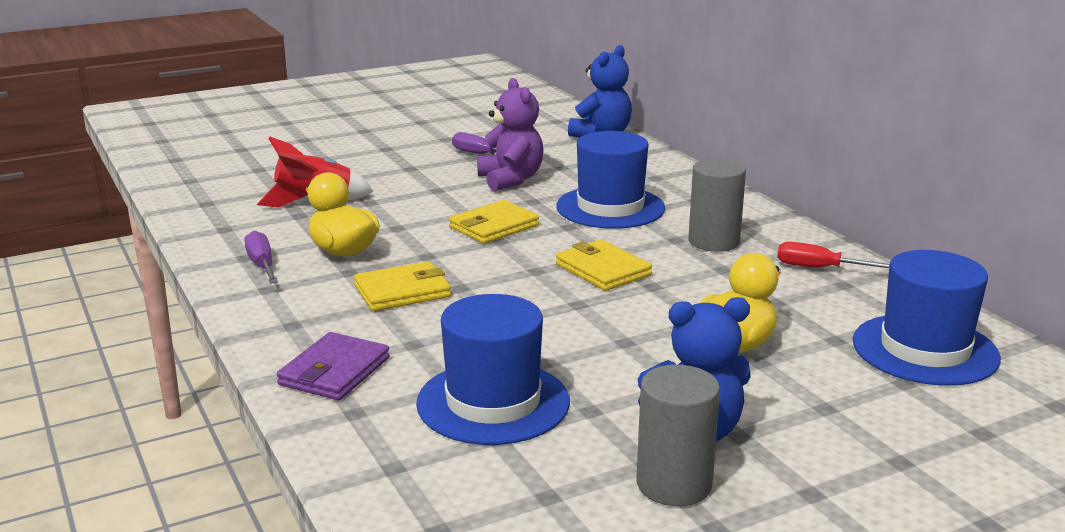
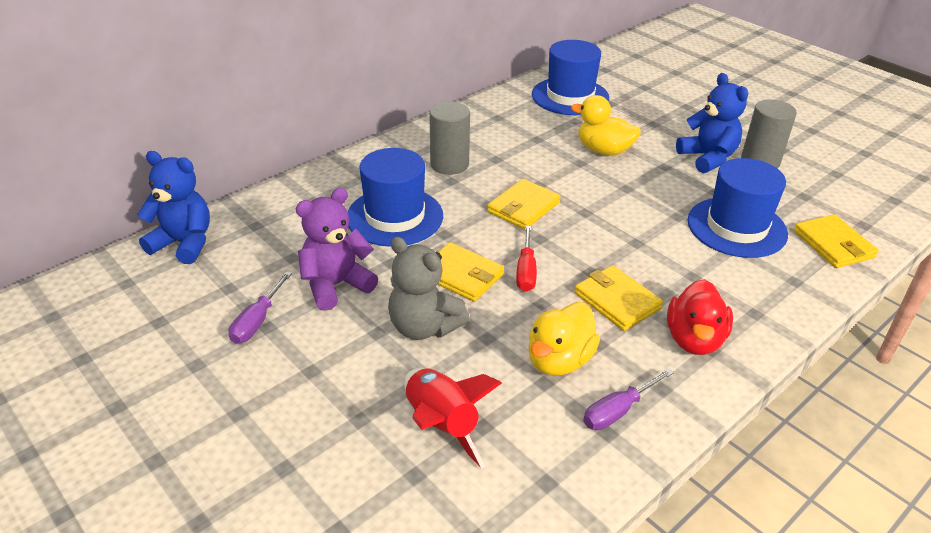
camera: 105 degrees left, 15 degrees up
(313, 319) = (694, 339): none -> red duck
(334, 371) = (757, 304): purple wallet -> none
(407, 475) = (833, 244): none -> yellow wallet
(430, 206) = (424, 327): none -> grey teddy bear
(819, 268) = (477, 125): red screwdriver -> red screwdriver (526, 271)

